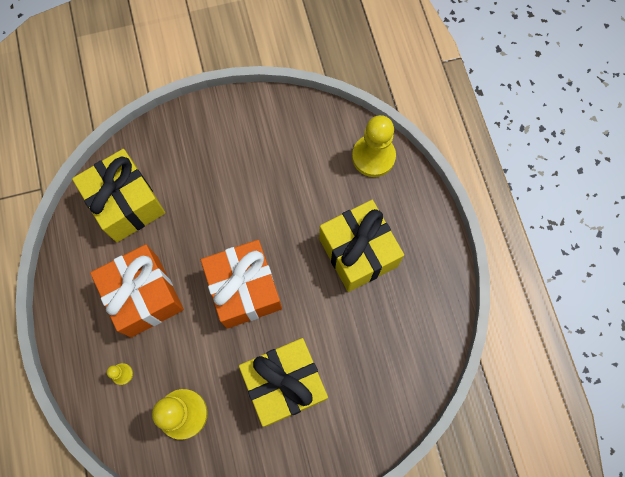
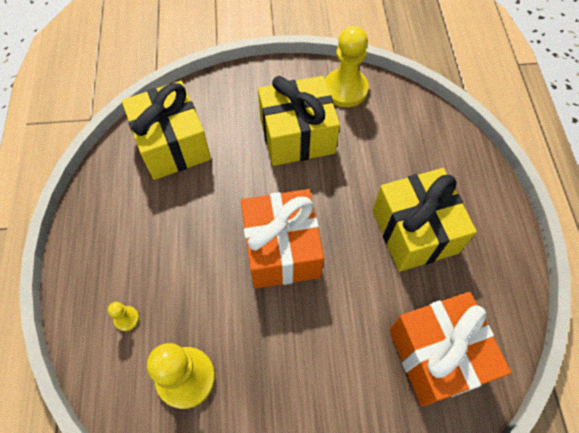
camera: 10 degrees right, 10 degrees down
(144, 296) = (170, 239): orange gift -> orange gift (437, 355)
(285, 384) = (312, 364): yellow gift -> yellow gift (297, 136)
(373, 156) = (440, 138): yellow pawn -> yellow pawn (345, 89)

